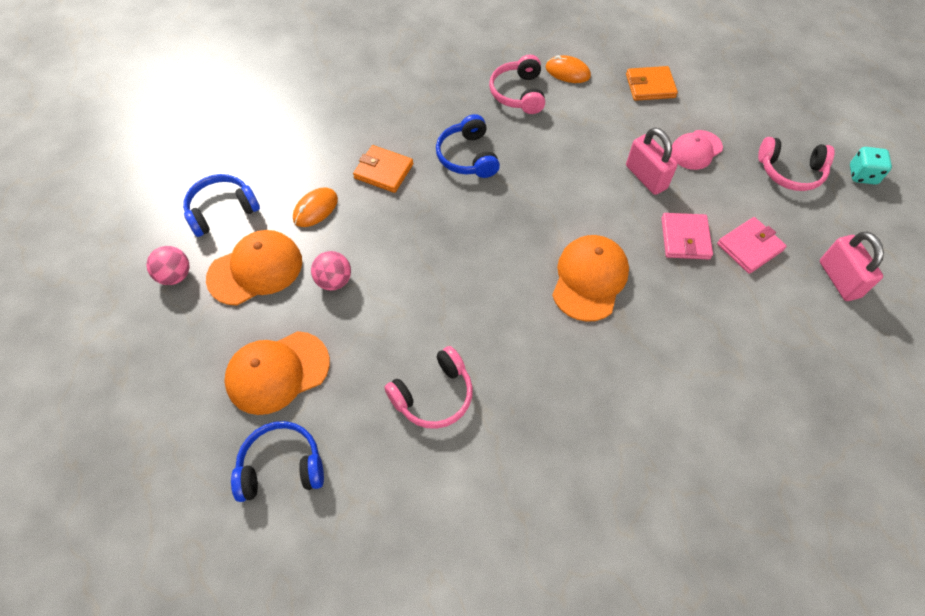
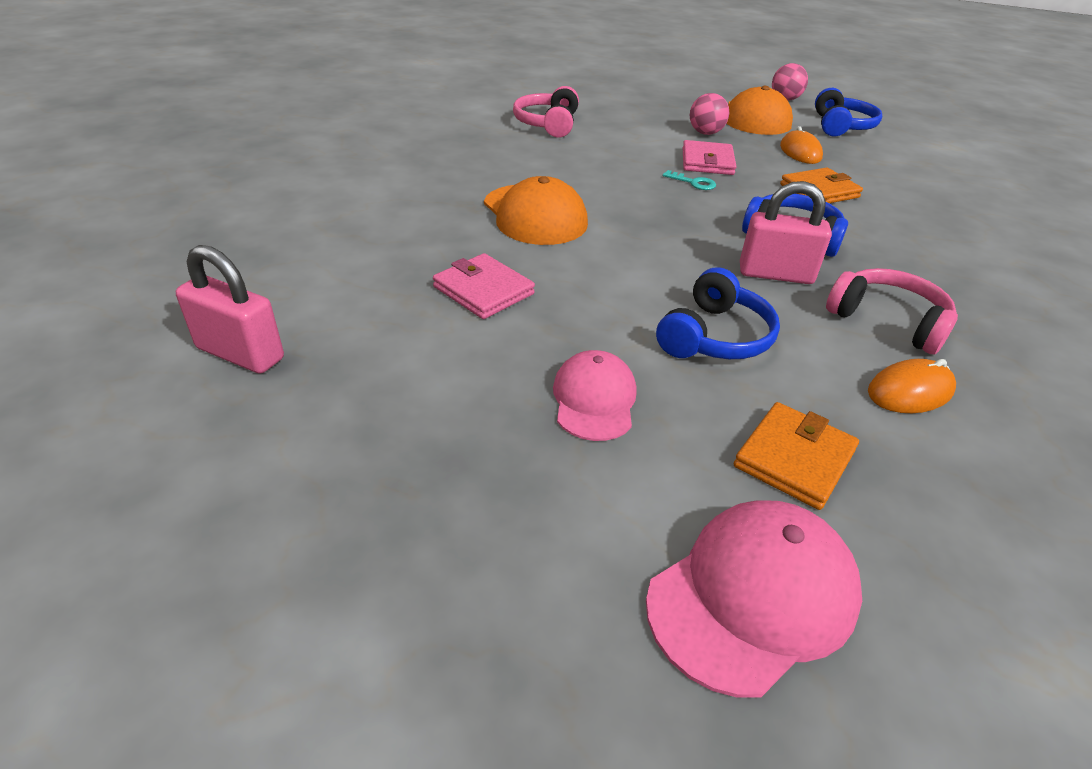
camera: 130 degrees right, 20 degrees down
(277, 372) = (650, 98): orange cap -> none
(281, 467) = (580, 81): blue headphones -> blue headphones (714, 336)
(444, 234) = (693, 183): none -> turquoise key
(646, 177) = (607, 323): pink padlock -> pink padlock (775, 274)
(718, 72) = (753, 596): none -> pink cap
(750, 247) = (395, 324): pink wallet -> pink wallet (707, 162)
(790, 171) = (418, 465): pink headphones -> none
(862, 175) = (268, 557): turquoise dice -> none

